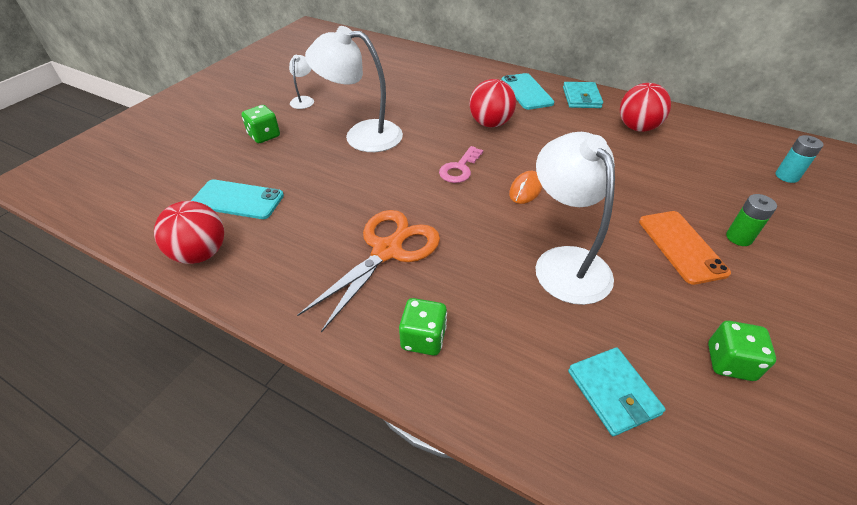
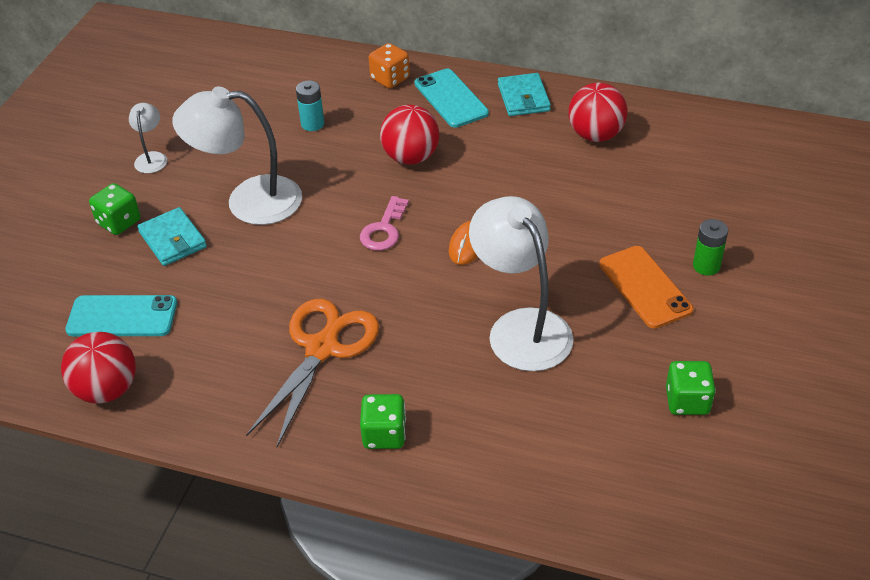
camera: 10 degrees left, 0 degrees up
(484, 75) = (390, 79): none -> orange dice
(613, 392) = (577, 450): turquoise wallet -> turquoise wallet (172, 240)
(787, 176) = (766, 178): turquoise battery -> turquoise battery (312, 124)

